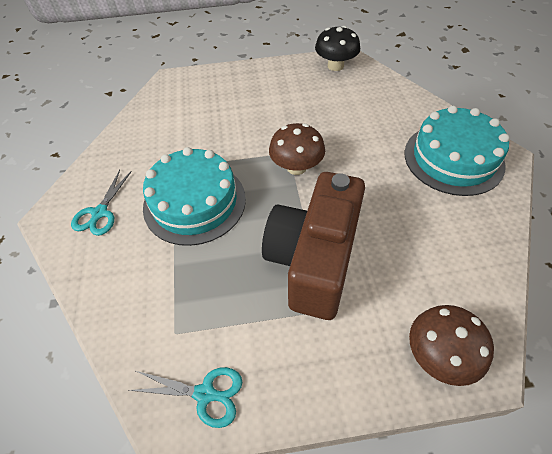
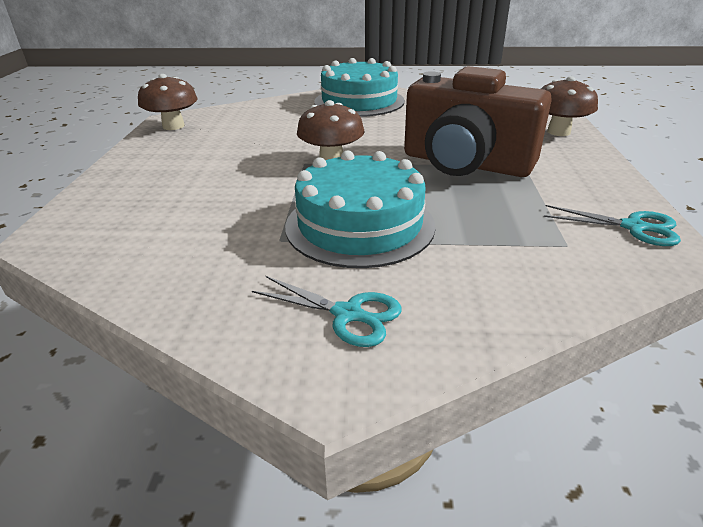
camera: 80 degrees left, 20 degrees down
(206, 394) = (634, 227): turquoise scissors -> turquoise scissors turned 90 degrees clockwise
(335, 66) = (173, 126): black mushroom -> brown mushroom

